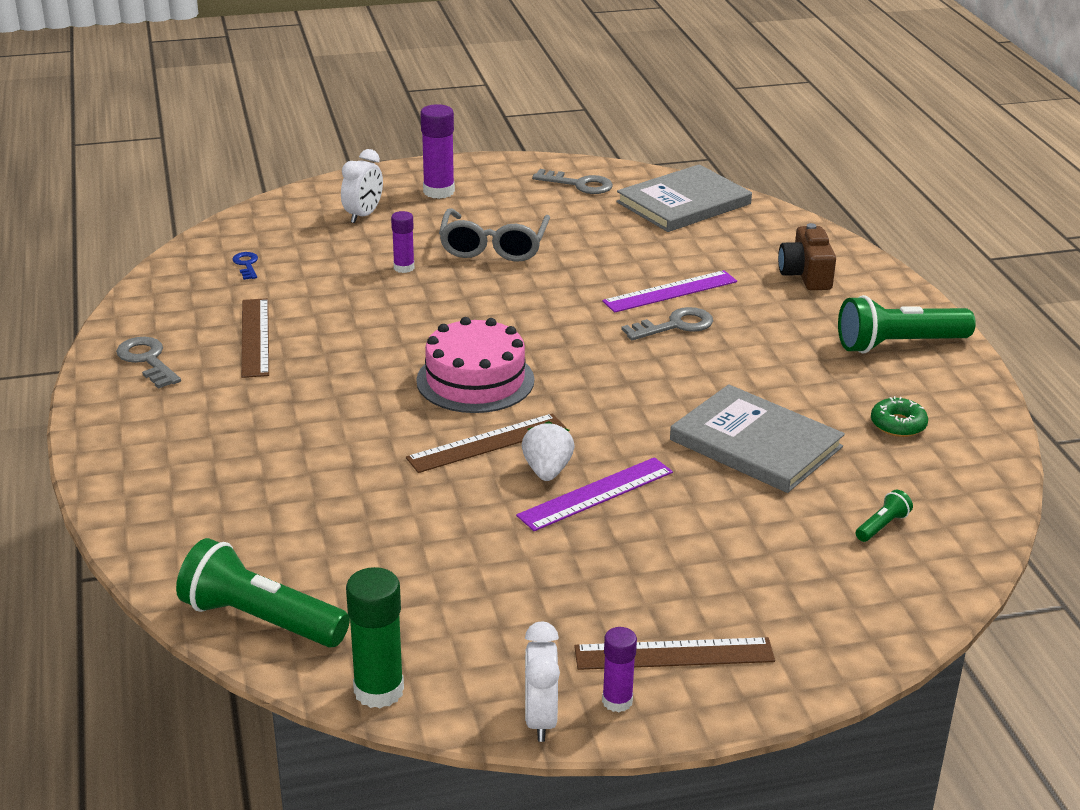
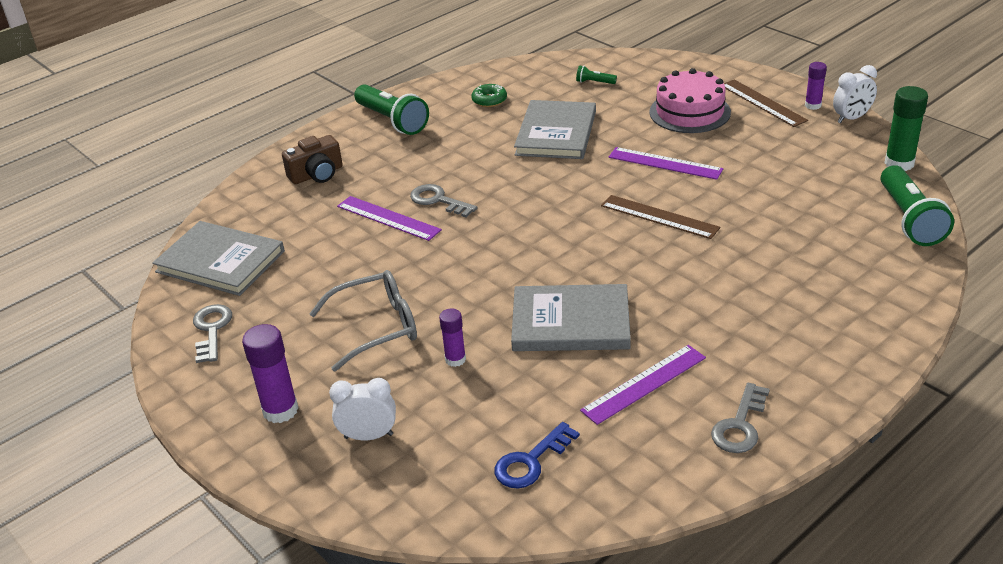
camera: 115 degrees left, 5 degrees up
(246, 265) = (531, 461): blue key -> blue key, size x1.63
(255, 337) = (644, 384): brown ruler -> purple ruler
(380, 332) = (570, 322): none -> grey book
(475, 380) = (592, 251): pink cake -> pink cake (689, 112)
(547, 471) = (662, 186): white strawberry -> none

